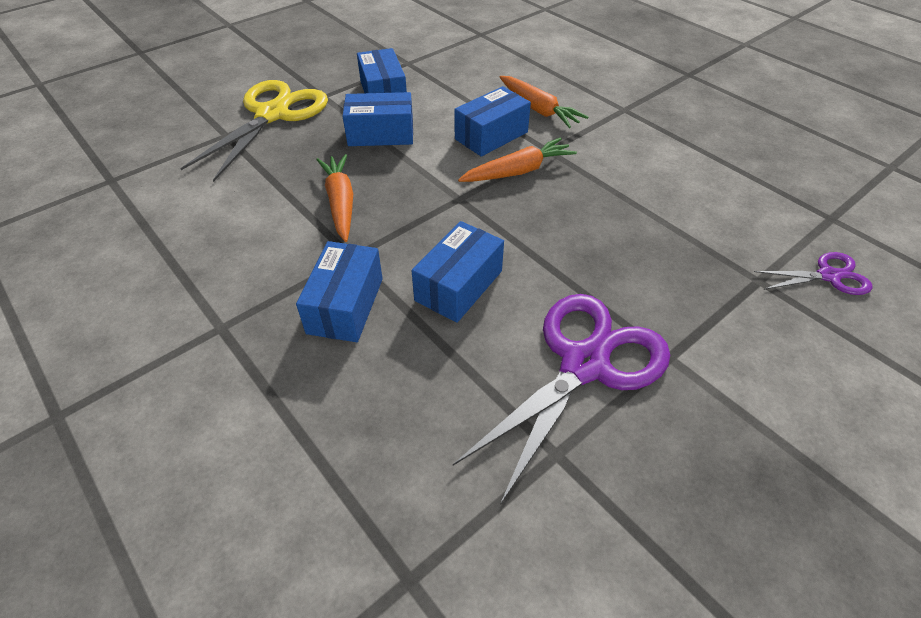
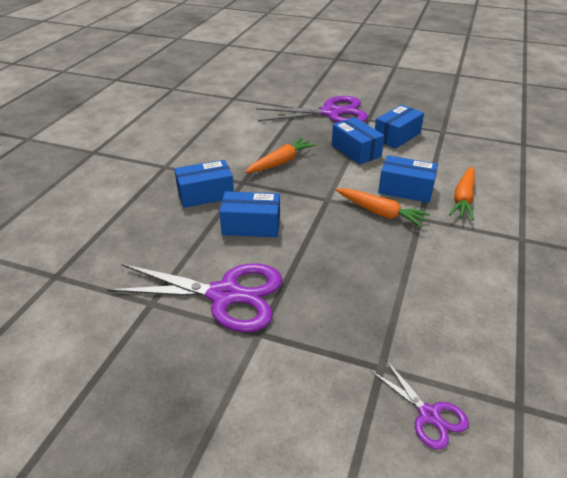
camera: 60 degrees right, 10 degrees down
(272, 115) = (331, 113): yellow scissors -> purple scissors

